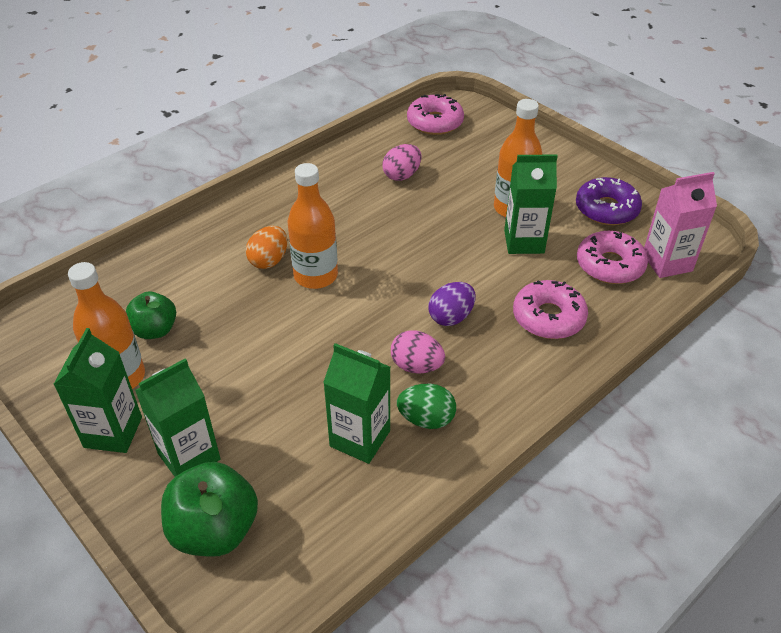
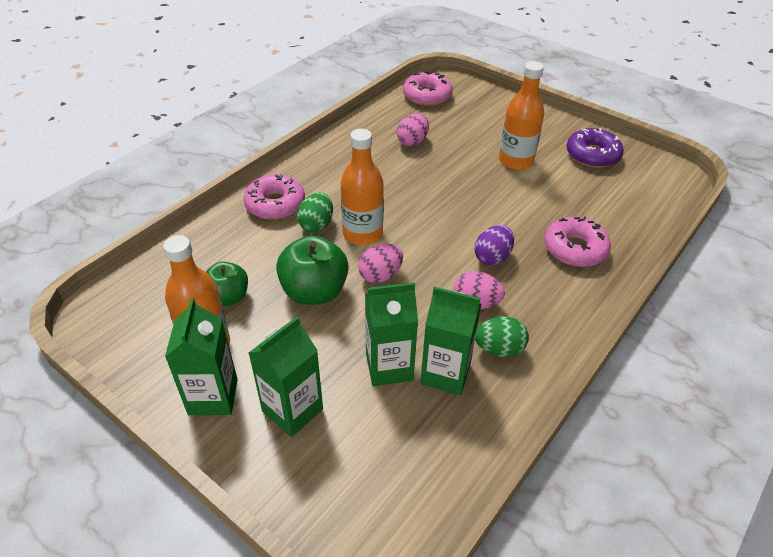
camera: 10 degrees left, 0 degrees up
(215, 530) = (336, 476): green apple -> green apple (314, 292)
(269, 260) = (316, 225): orange egg -> green egg
(321, 324) = (380, 275): none -> pink egg
(524, 242) = (533, 188): green carton -> green carton (389, 367)
(610, 265) = (610, 200): pink donut -> pink donut (275, 204)
(667, 262) = (656, 194): pink carton -> none

